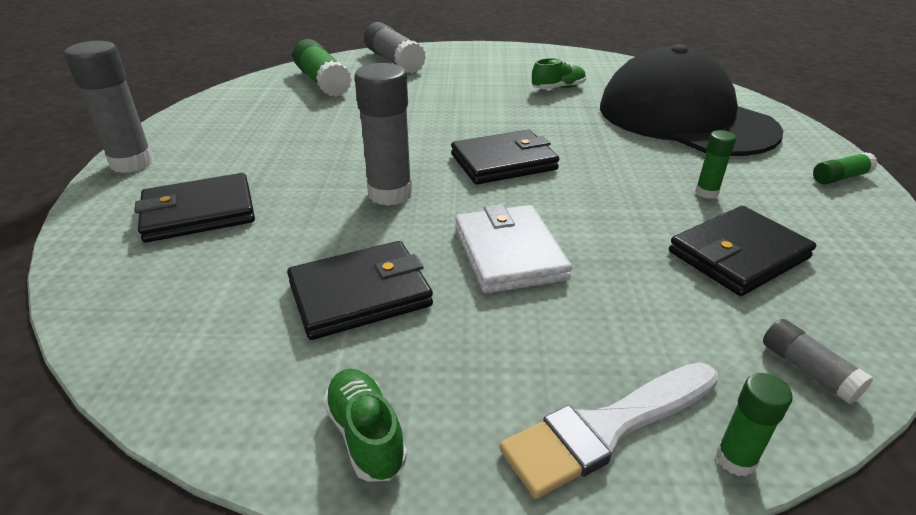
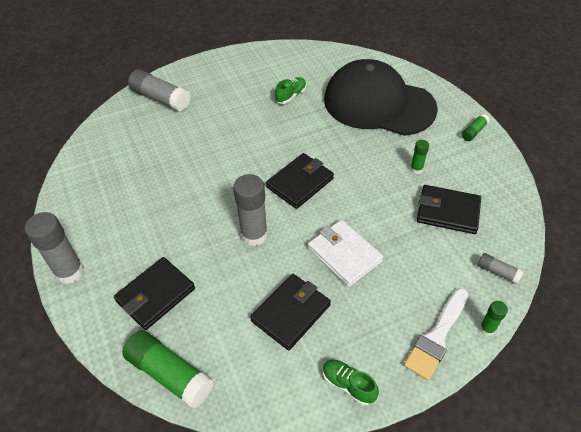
camera: 25 degrees left, 15 degrees up
(323, 82) = (128, 141): green glue stick -> green glue stick (170, 374)
(738, 255) = (448, 211): black wallet -> black wallet turned 75 degrees clockwise

